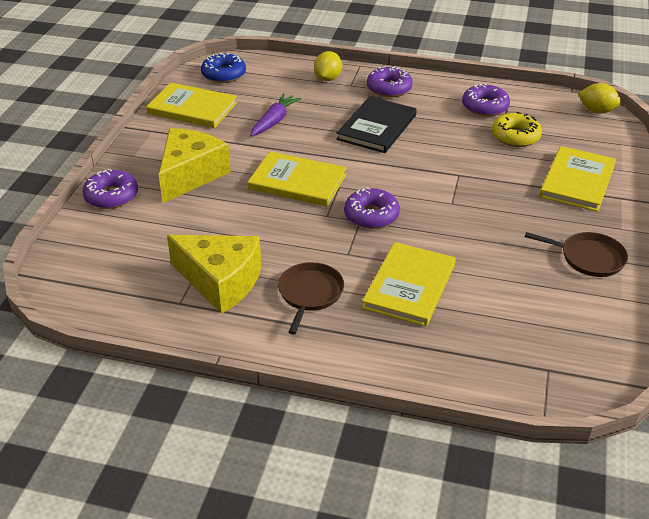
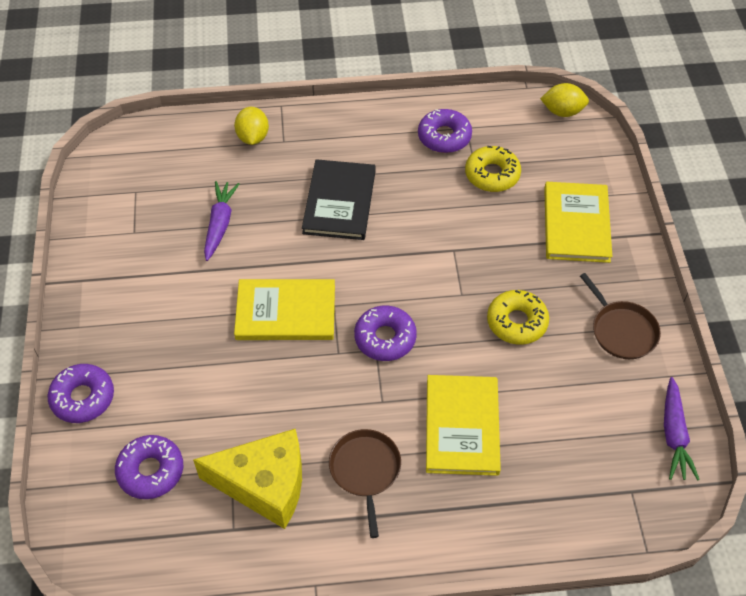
camera: 20 degrees left, 15 degrees up
(190, 175) = (160, 337): yellow cheese -> none
(192, 108) = (114, 230): yellow book -> none
(223, 74) = (127, 163): blue donut -> none
(389, 88) = (329, 135): purple donut -> purple donut (151, 471)
(492, 231) = (517, 322): none -> yellow donut
(589, 258) = (622, 330): brown pan -> brown pan turned 60 degrees clockwise
(608, 340) = (674, 434): none -> purple carrot

